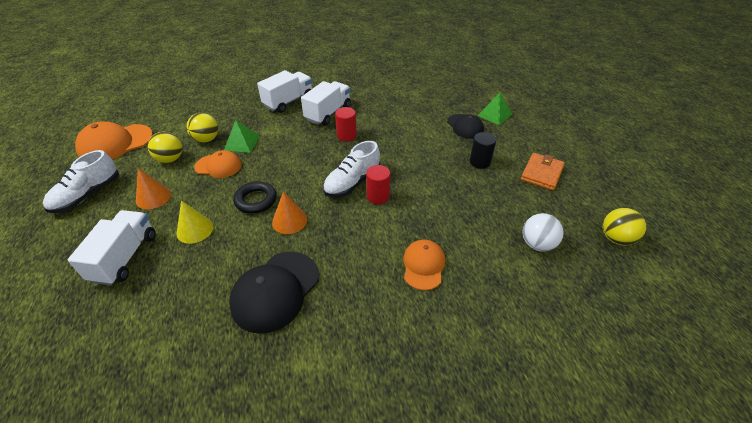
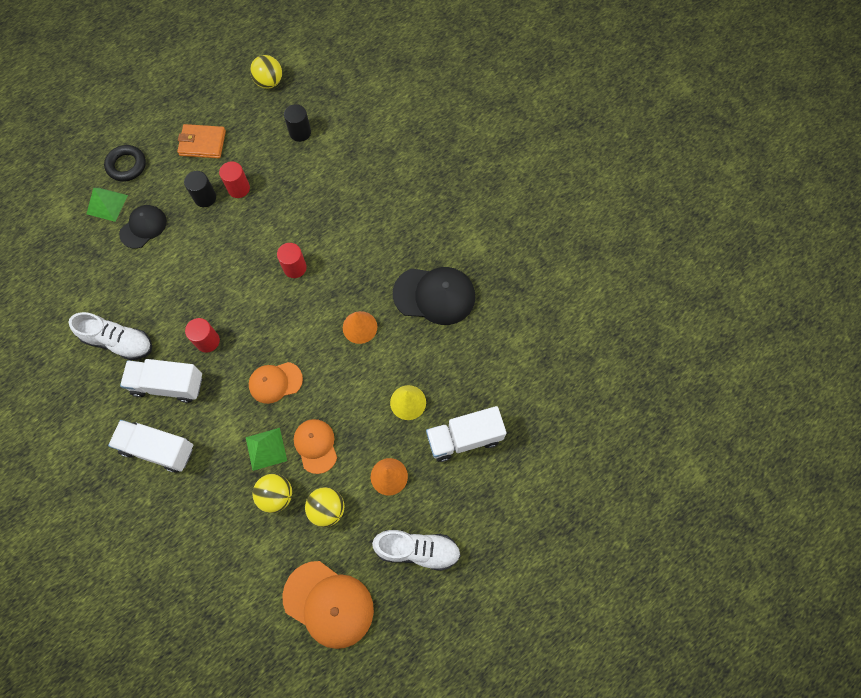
camera: 115 degrees left, 25 degrees up
(256, 200) = (348, 373): black ring -> black ring (126, 165)
(352, 183) = (285, 298): white shoe -> white shoe (119, 342)
(423, 265) = (360, 203): orange cap -> orange cap (275, 382)
(481, 183) = (238, 188): none -> red cylinder
(537, 244) = (300, 132): white ball -> black cylinder

